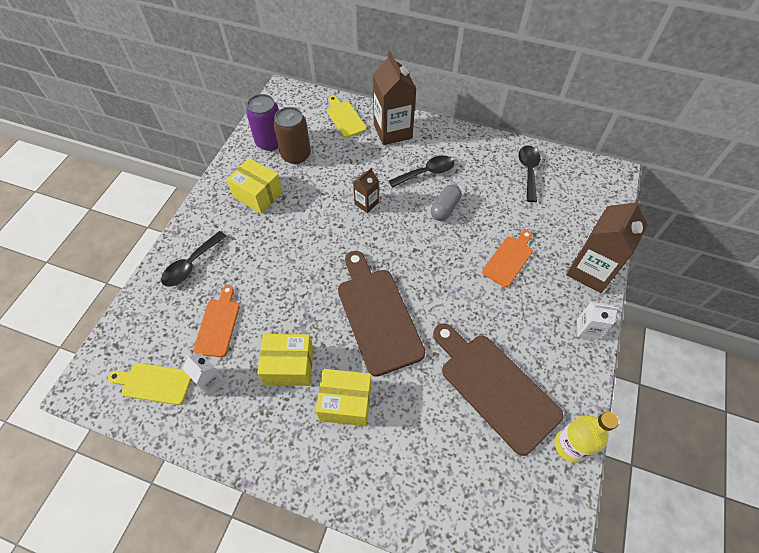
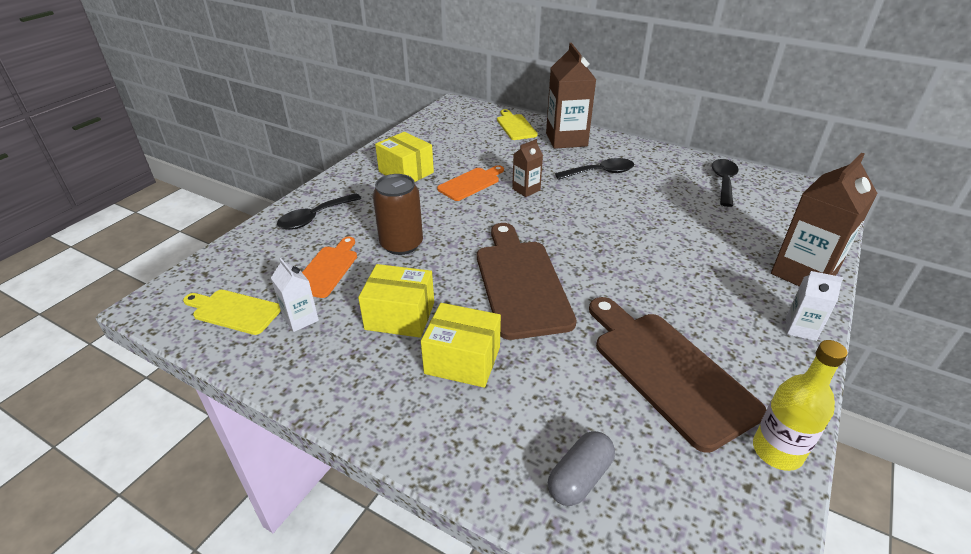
camera: 10 degrees right, 20 degrees down
(270, 142) = (430, 136): purple can -> none
(296, 155) = (455, 147): brown can -> brown can (401, 244)
(445, 208) = (618, 202): grey capsule -> grey capsule (579, 478)
(509, 259) = (695, 252): orange cutting board -> orange cutting board (470, 183)

